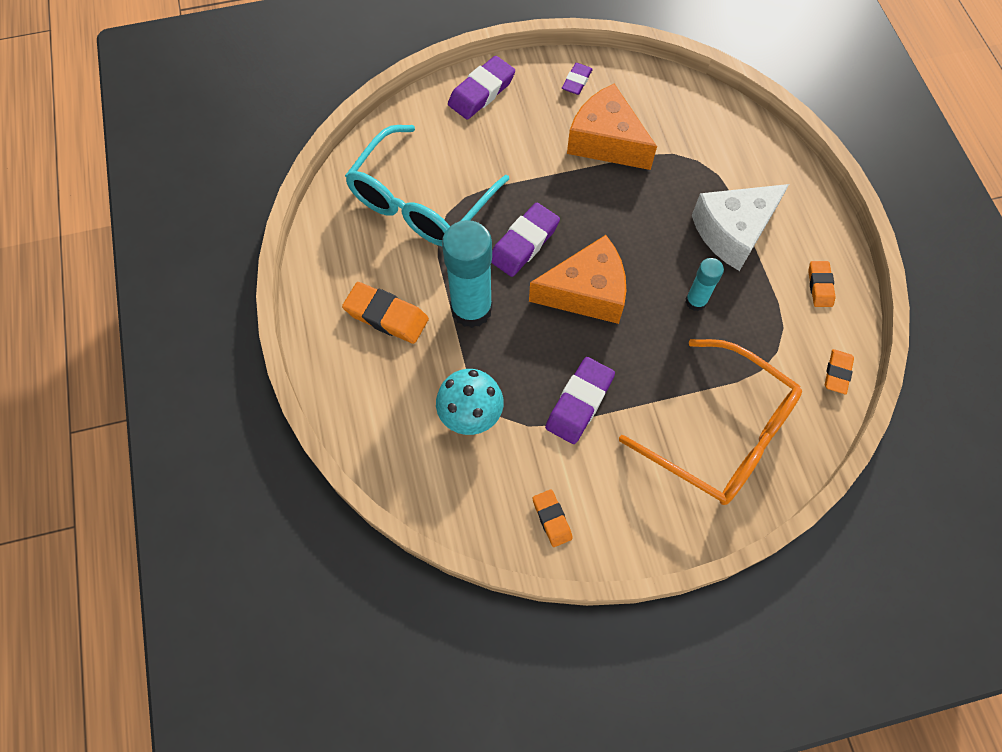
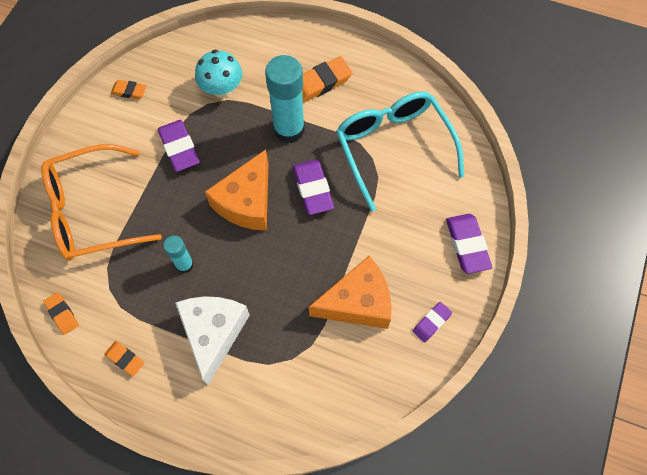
camera: 125 degrees right, 0 degrees up
(577, 81) = (431, 323): purple eraser -> purple eraser turned 75 degrees clockwise

